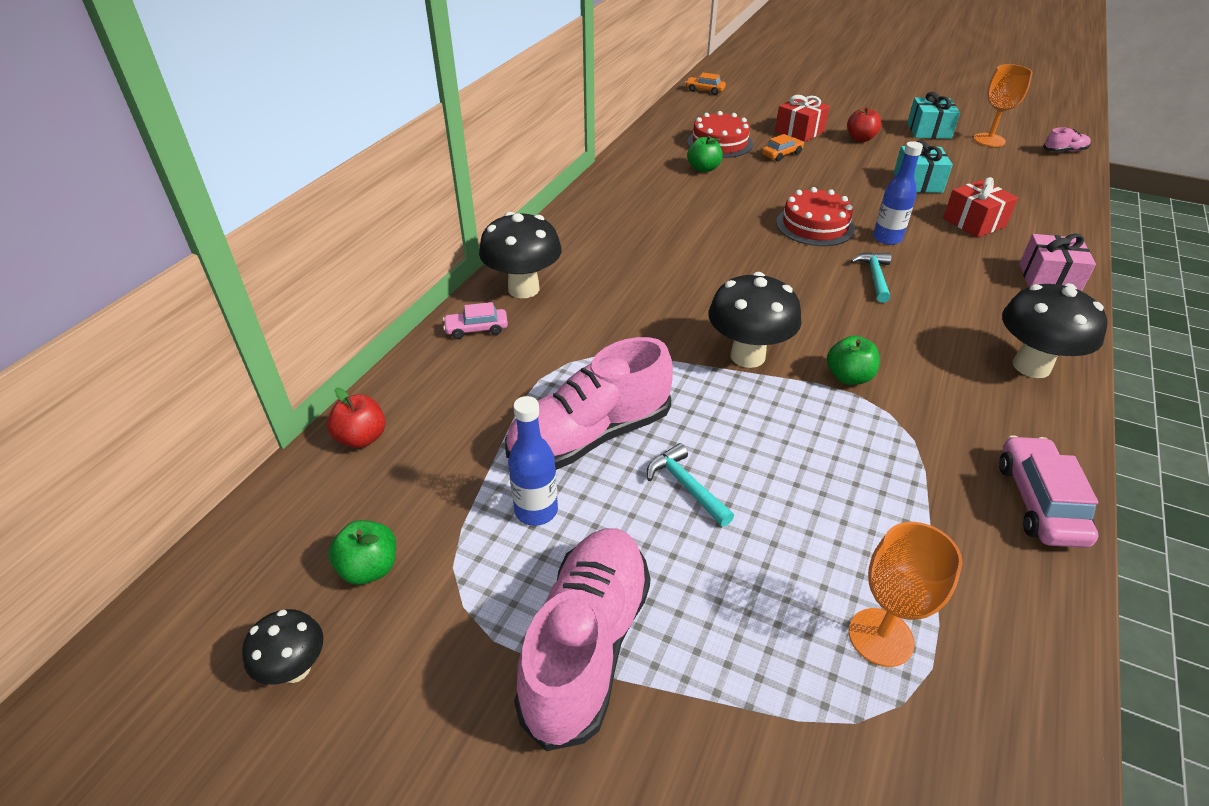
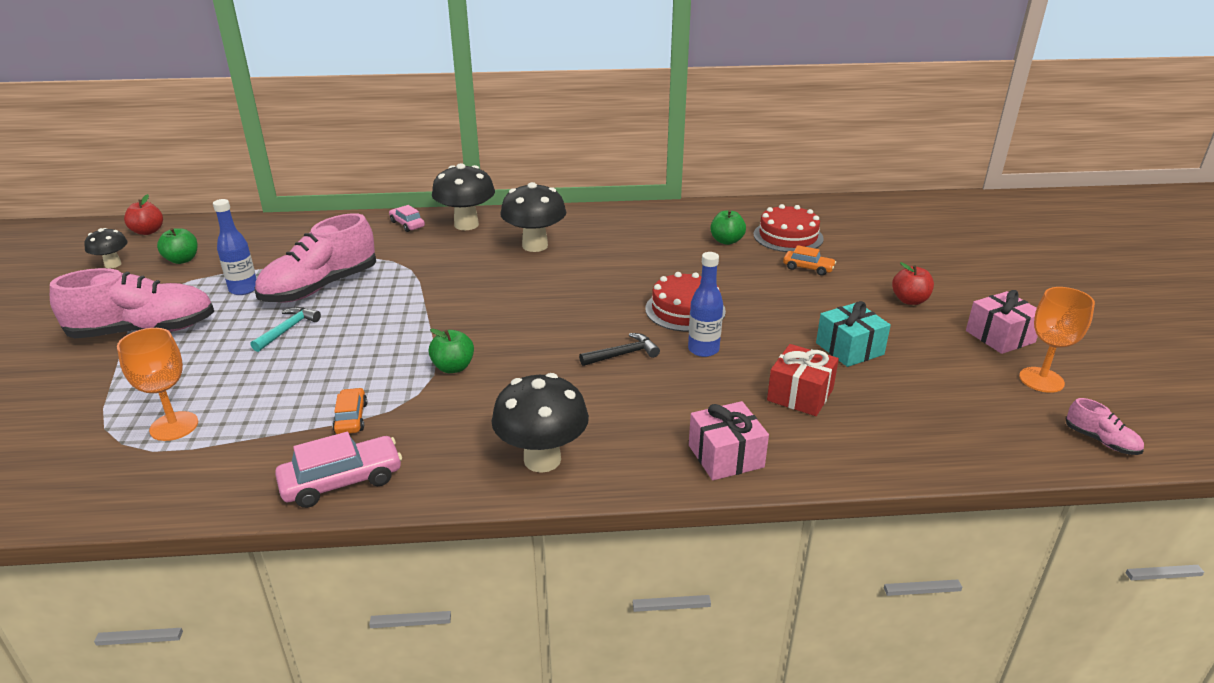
camera: 60 degrees right, 10 degrees down
(362, 438) = (281, 226): red apple -> red apple (148, 231)
(590, 436) = (320, 287): pink shoe -> pink shoe turned 75 degrees counterclockwise
(705, 90) = (892, 206): orange car -> orange car (351, 418)
(747, 356) = (449, 320): black mushroom -> black mushroom (535, 246)
(799, 131) = (874, 266): red gift -> none
(875, 277) = (623, 354): turquoise hammer -> black hammer
(928, 131) = (1000, 336): turquoise gift -> pink gift

